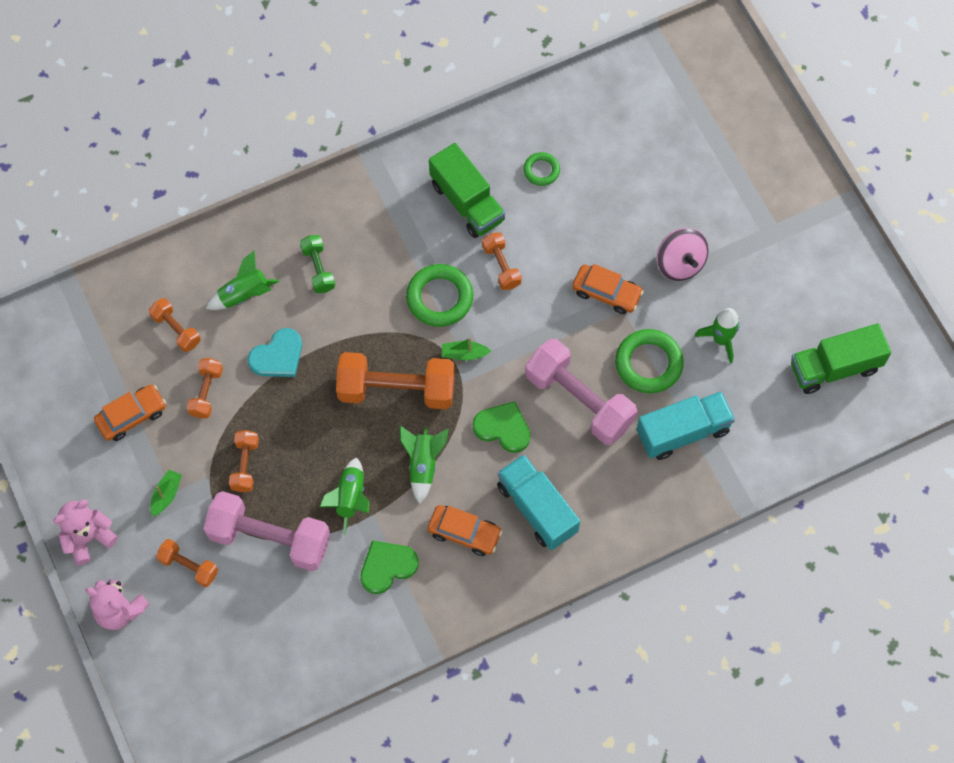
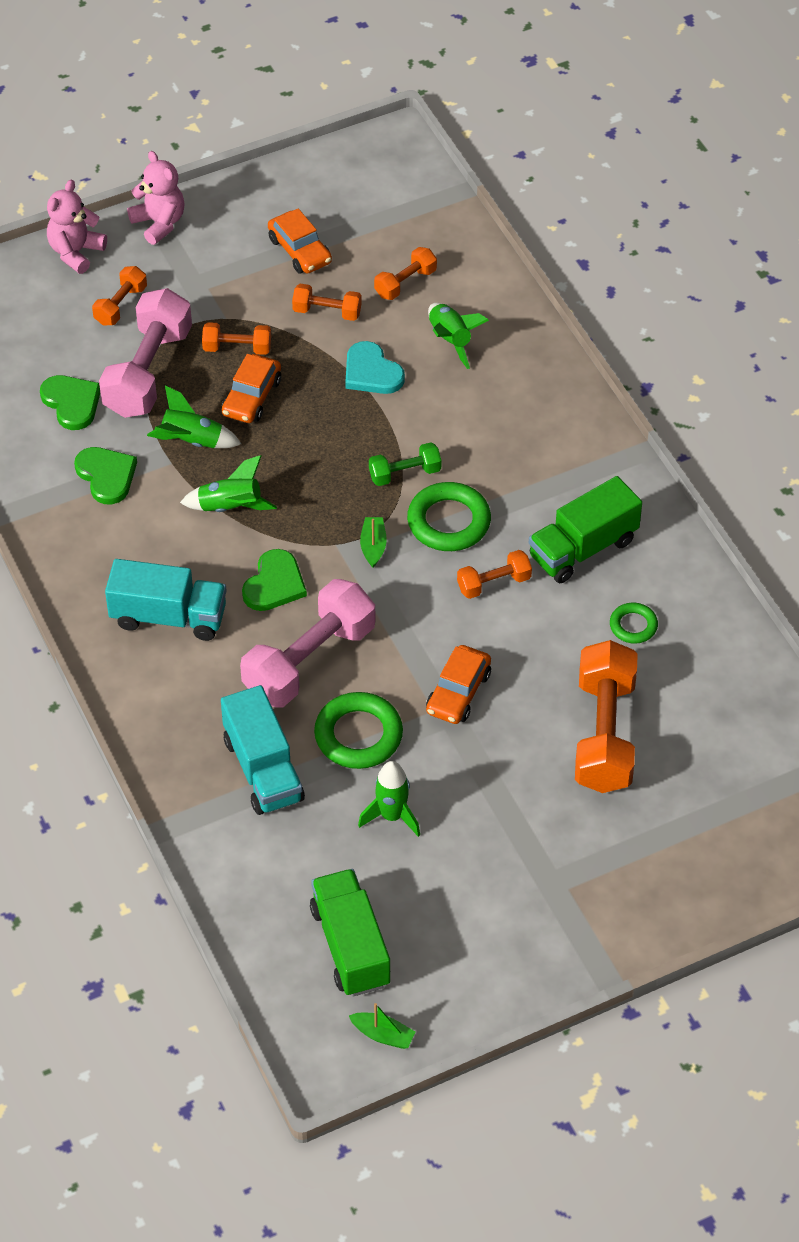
camera: 90 degrees right, 15 degrees down
(166, 495) = (205, 283): green boat -> green boat (383, 1035)
(303, 601) = (72, 403): none -> green heart
(318, 269) = (485, 406): green dumbbell -> green dumbbell (405, 474)
(396, 389) = (327, 481): orange dumbbell -> orange dumbbell (604, 734)
(464, 533) = (142, 547): orange car -> orange car (252, 397)
(537, 508) = (168, 617): turquoise truck -> turquoise truck turned 45 degrees clockwise
(680, 263) = (502, 774): pink spinning top -> none

